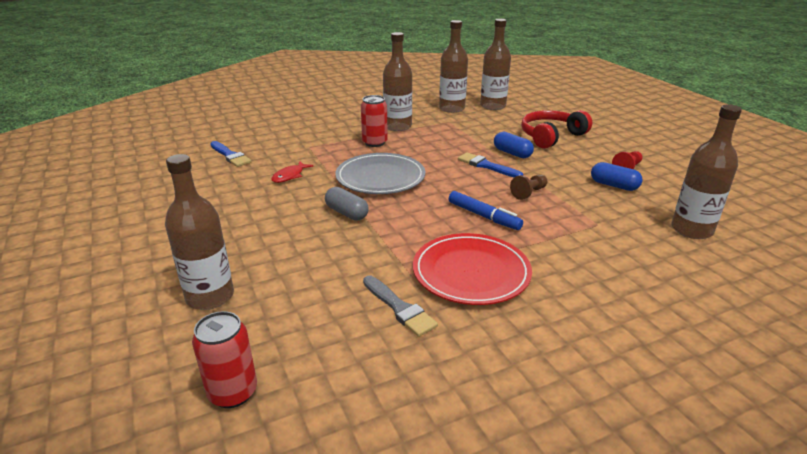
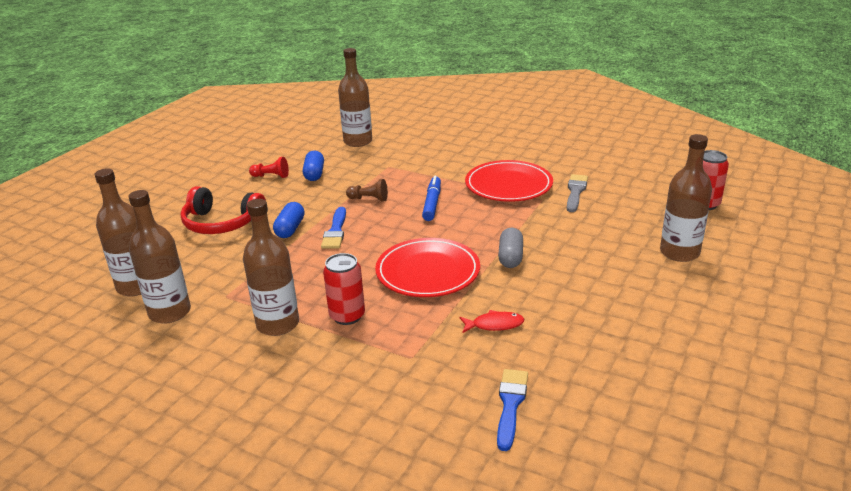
camera: 125 degrees left, 0 degrees up
(380, 177) = (428, 272): grey plate -> red plate

